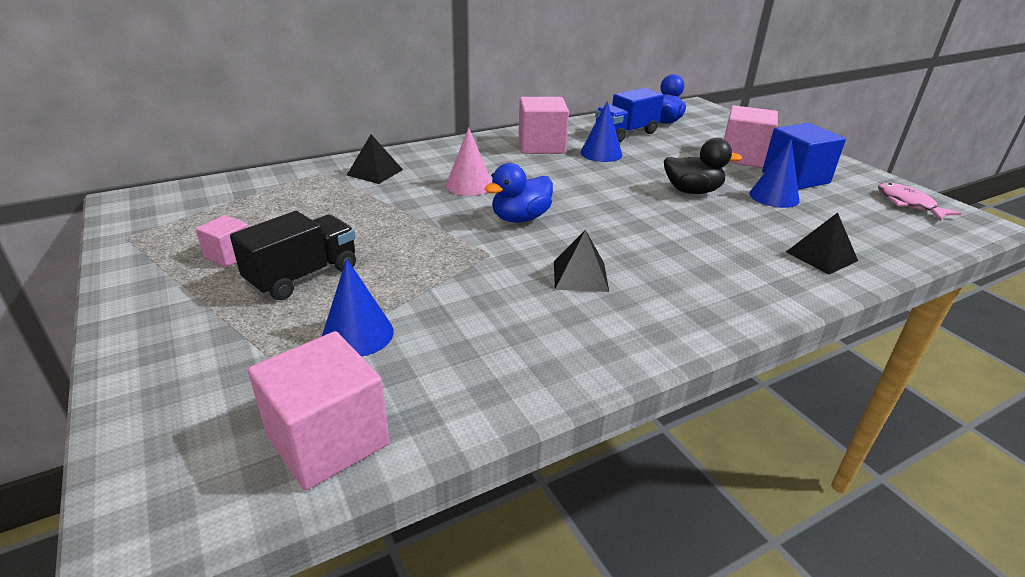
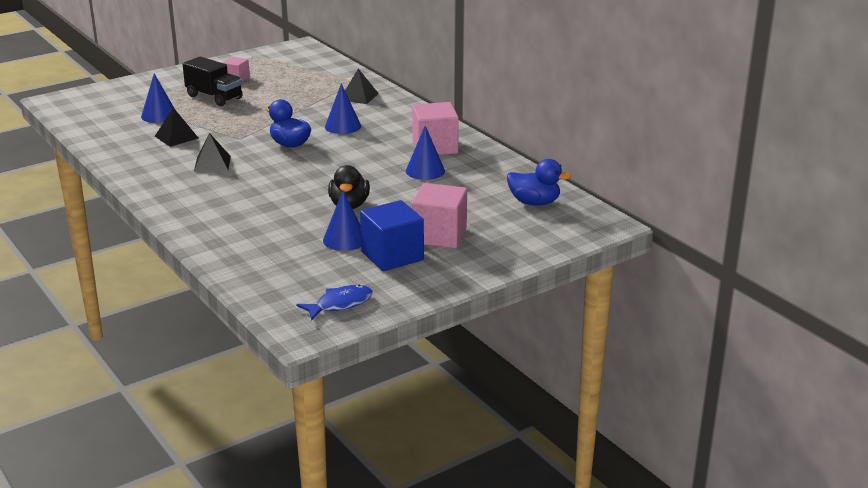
camera: 85 degrees right, 5 degrees down
(328, 439) = (87, 119): pink cube -> none
(469, 185) = (343, 126): pink cone -> blue cone
(625, 133) = (484, 182): blue truck -> none
(821, 256) = (238, 245): black pyramid -> black pyramid (176, 137)
(908, 204) = (340, 304): pink fish -> blue fish

